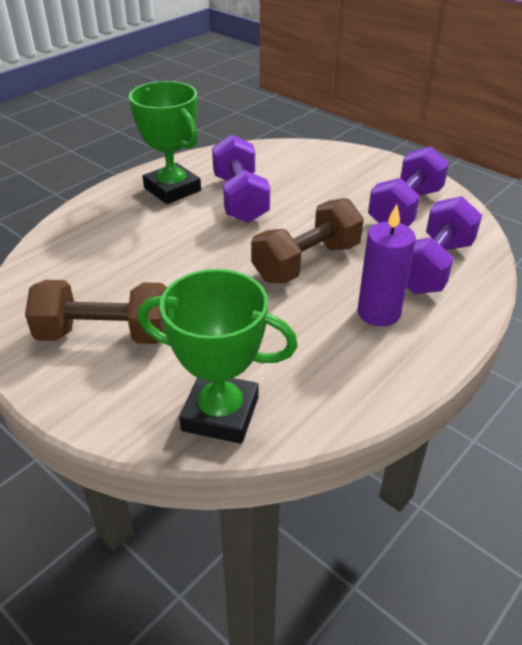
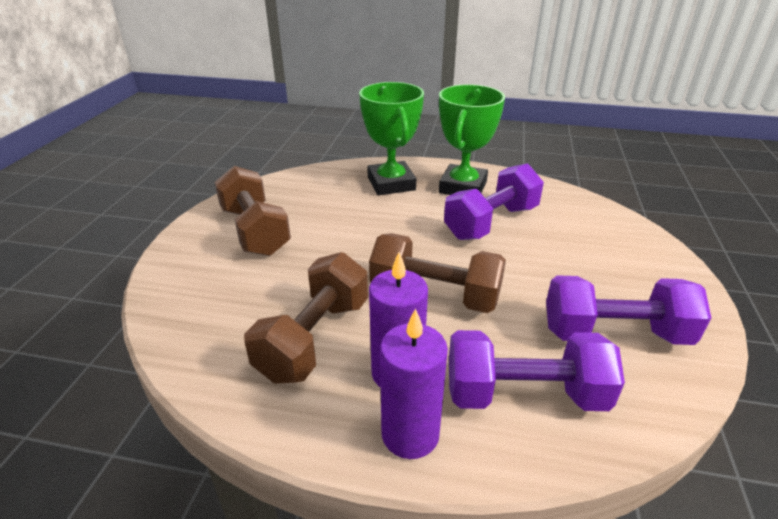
camera: 60 degrees right, 5 degrees down
(220, 414) = (193, 319): green trophy -> green trophy (391, 183)
(309, 342) = (314, 338): none -> brown dumbbell
(438, 327) = (410, 434): none -> purple candle

